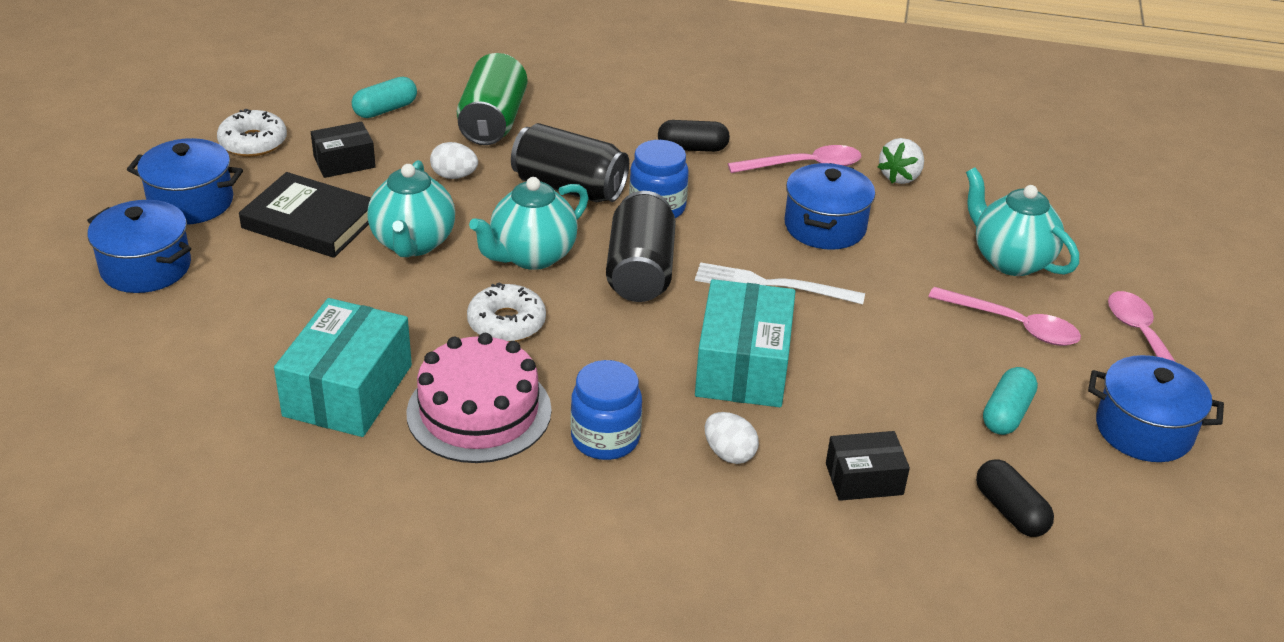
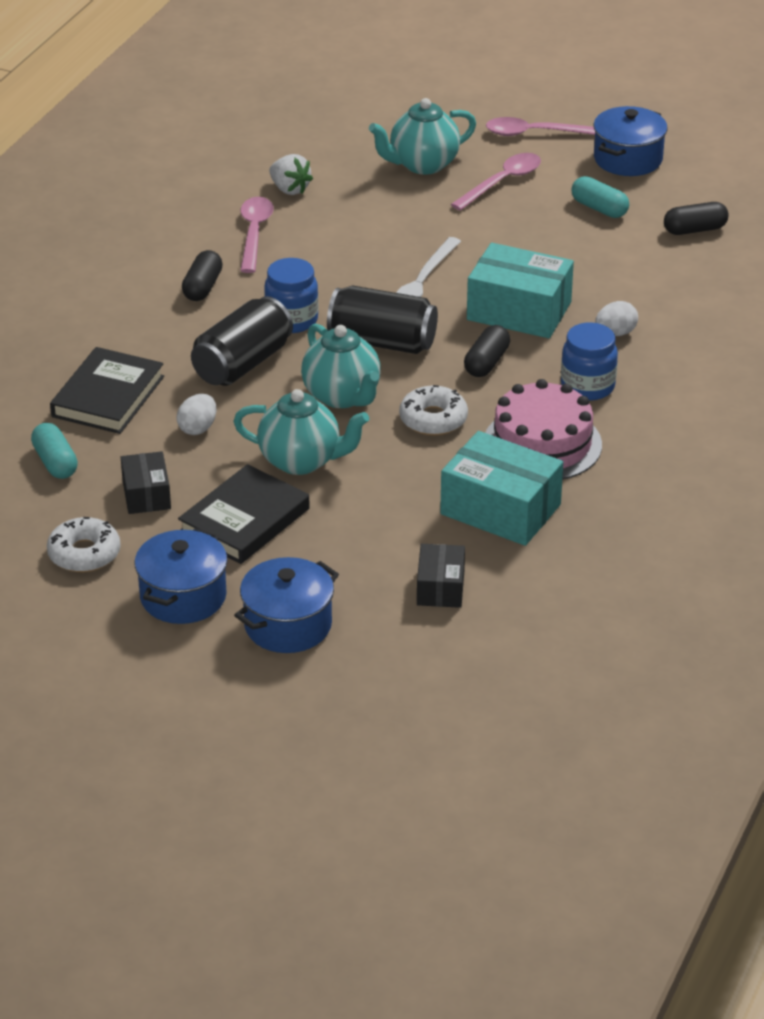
camera: 75 degrees left, 0 degrees up
(492, 121) = (108, 396): green can -> black book
(627, 351) = (486, 362): none -> black capsule
(825, 226) = (349, 240): blue pot -> none
(864, 479) = (653, 281): black box -> black box (440, 587)

